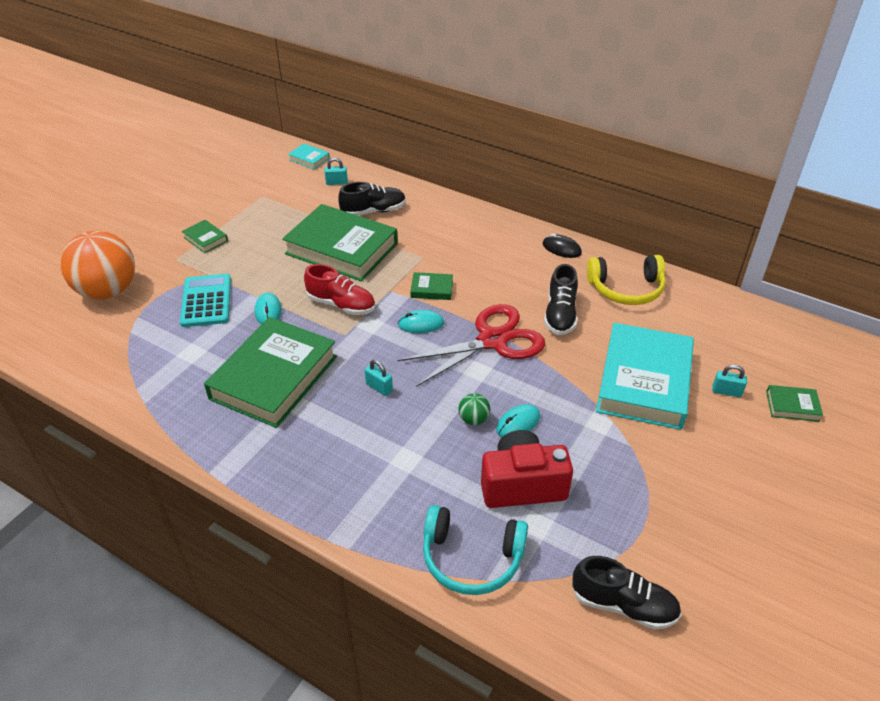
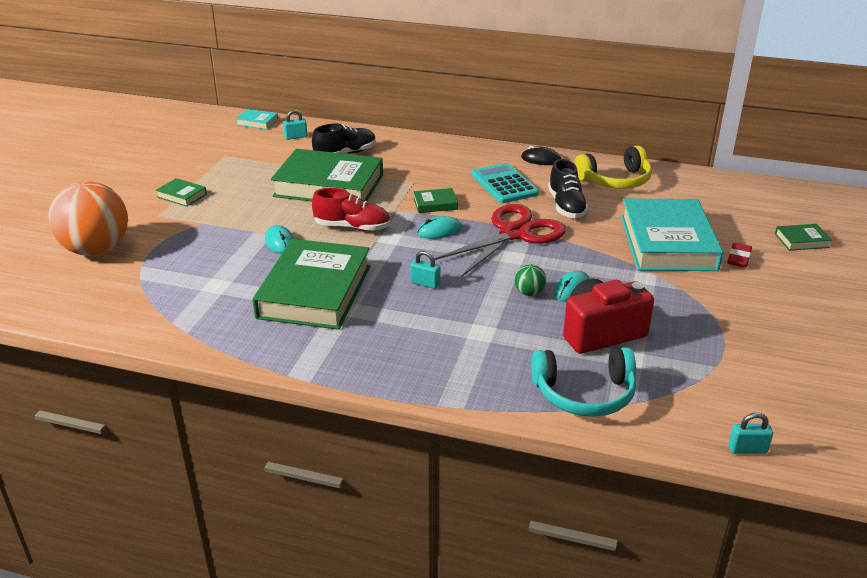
camera: 15 degrees left, 10 degrees down
(206, 301) = (210, 243): turquoise calculator -> turquoise calculator (504, 184)
(623, 605) = (739, 401): black shoe -> none
(711, 417) = (739, 258): none -> red eraser
(726, 392) = (742, 239): turquoise padlock -> turquoise padlock (747, 449)

